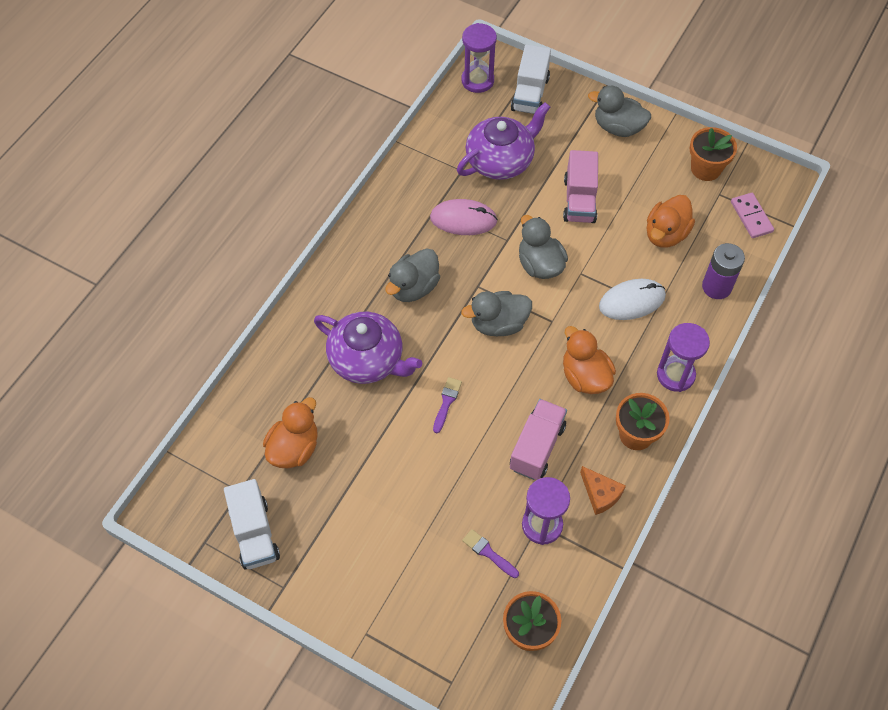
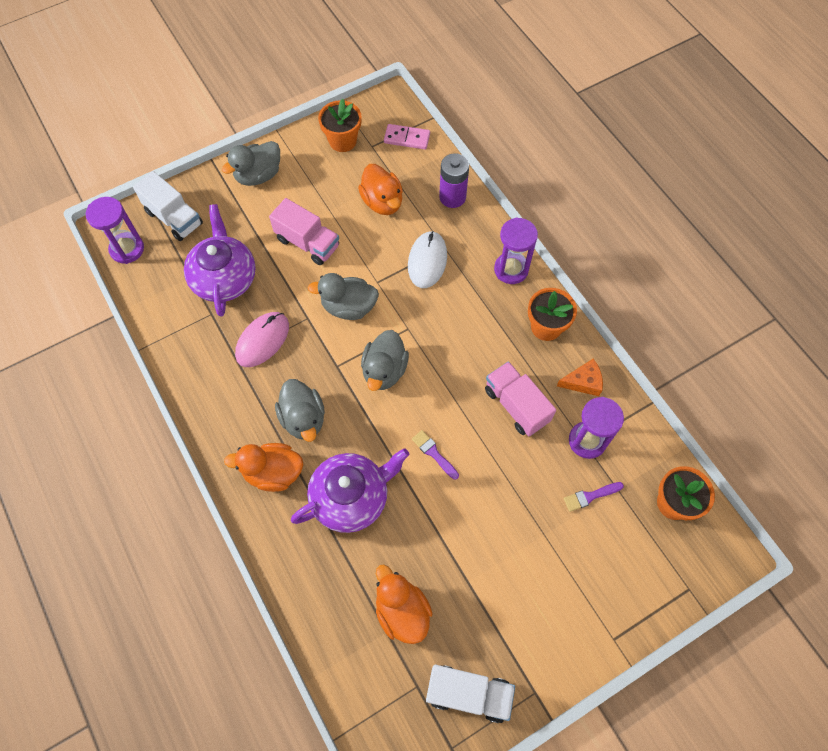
camera: 60 degrees left, 5 degrees up
(585, 376) = (474, 333): orange duck -> orange duck (273, 472)

